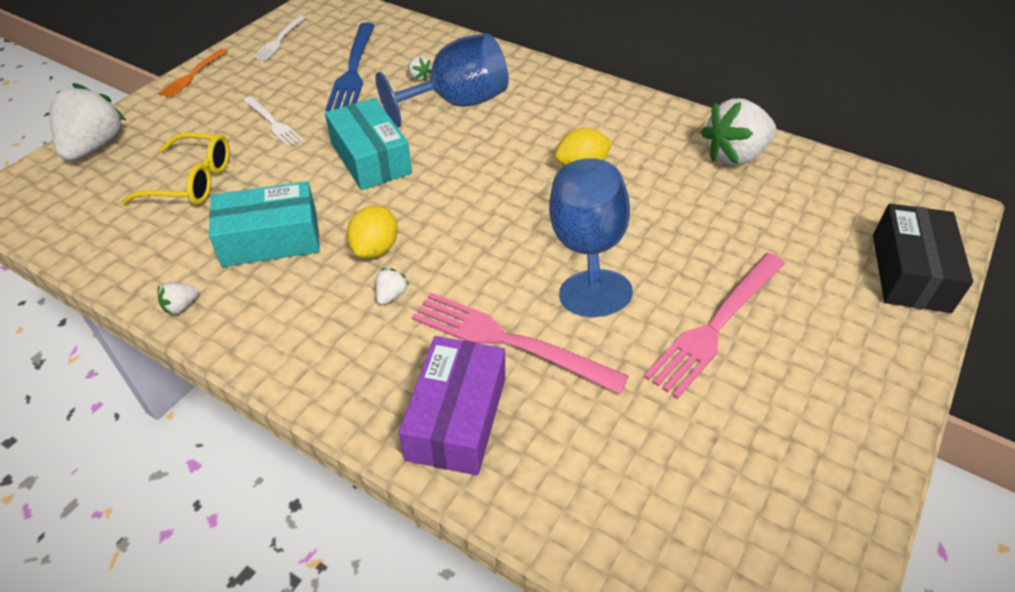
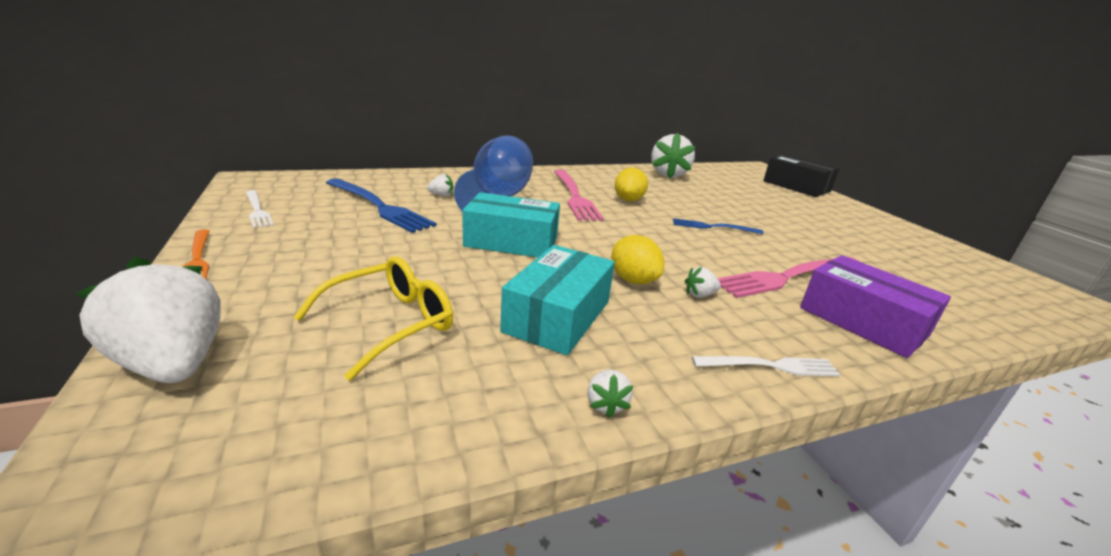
camera: 55 degrees left, 20 degrees down
(272, 122) = (379, 255): white fork -> white fork (769, 366)
(391, 295) = (699, 295): white strawberry -> white strawberry turned 75 degrees counterclockwise
(587, 250) = (713, 227): blue goblet -> blue fork
(716, 325) = (809, 227): pink fork -> pink fork (574, 196)

